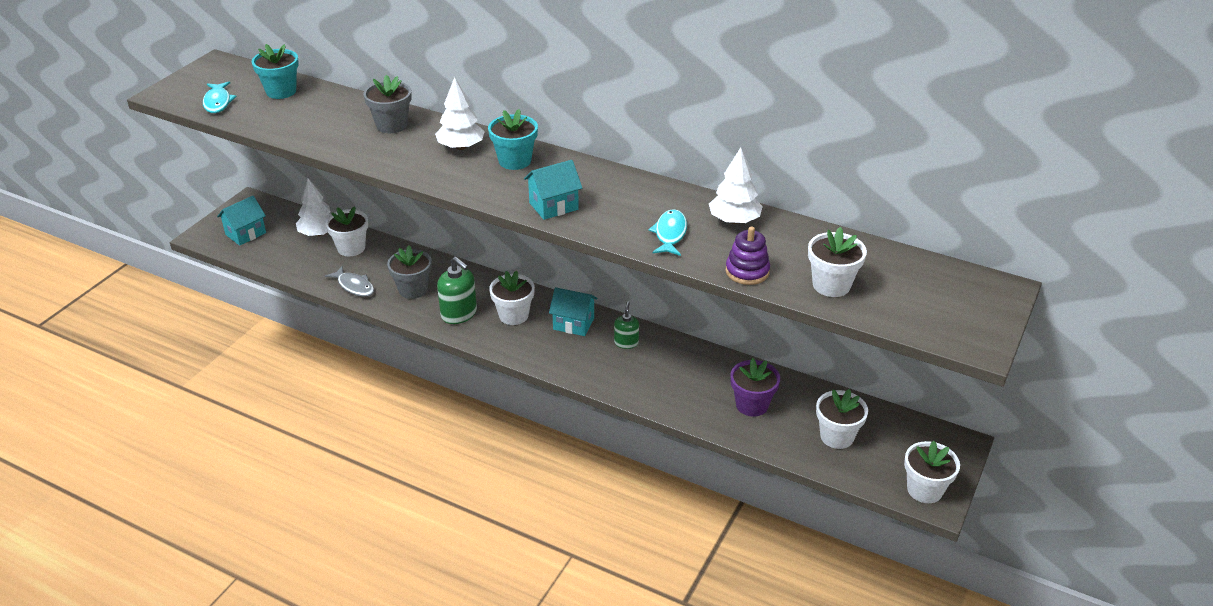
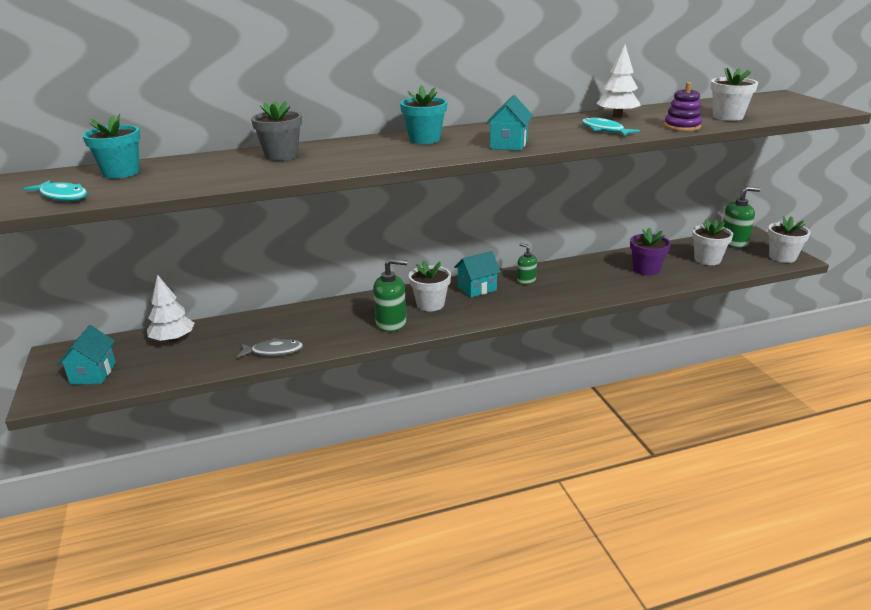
camera: 45 degrees left, 10 degrees down
(351, 248) = (223, 333): white flower pot -> none
(413, 289) = (327, 329): grey flower pot -> none
(461, 147) = (368, 146): white tree -> none
(913, 438) = (733, 242): none -> green soap dispenser

